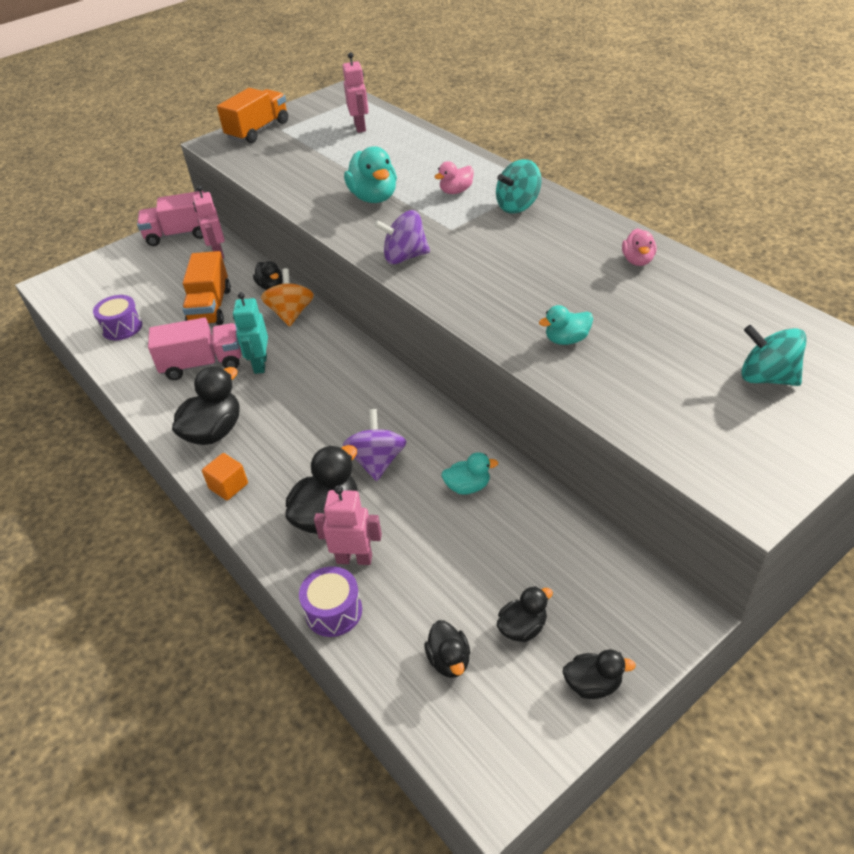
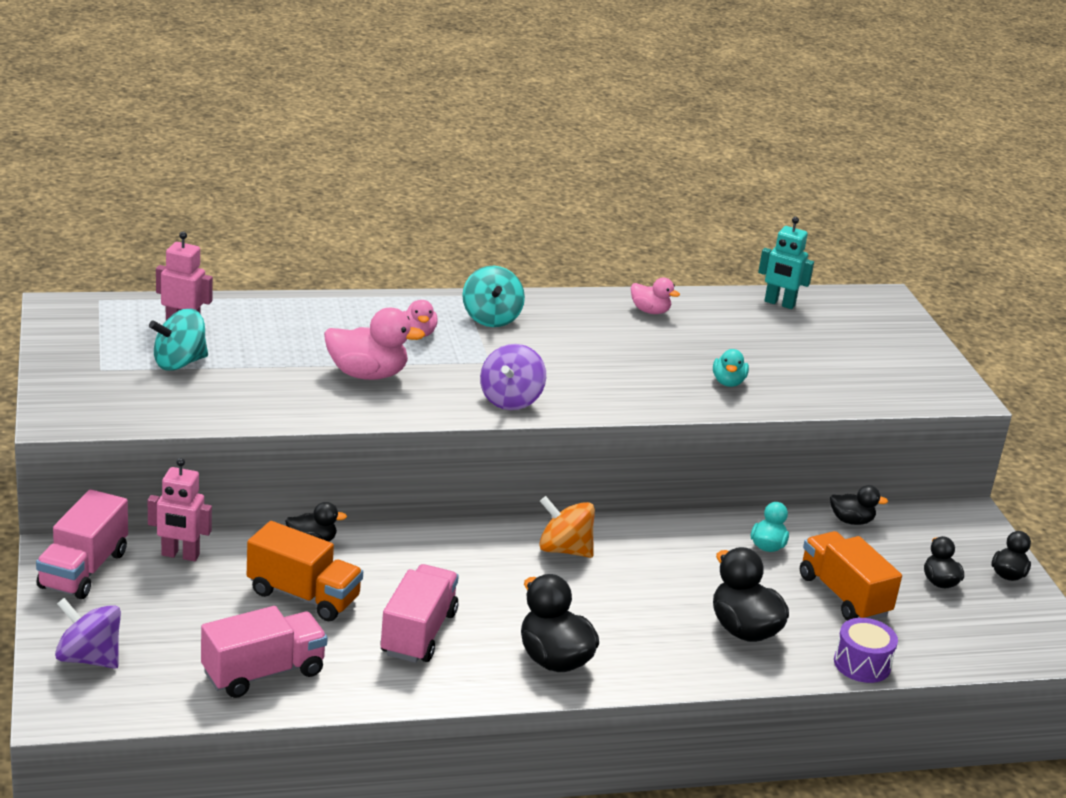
camera: 70 degrees left, 15 degrees down
(122, 327) = (263, 673): purple drum -> pink truck
(228, 486) = (651, 674): orange cube -> none
(258, 130) = (76, 383): orange truck -> orange truck (843, 595)
(260, 364) = (464, 596): turquoise robot -> turquoise robot (779, 303)
(291, 314) = (388, 547): orange spinning top -> orange spinning top (564, 550)
(354, 558) = (809, 633): pink robot -> none
(374, 197) = (367, 374): turquoise duck -> pink duck
(377, 461) = (693, 578): purple spinning top -> purple spinning top (89, 658)
(449, 660) = (949, 626): black duck -> black duck (851, 521)
(767, 377) = (849, 336): turquoise spinning top -> turquoise spinning top (179, 363)

